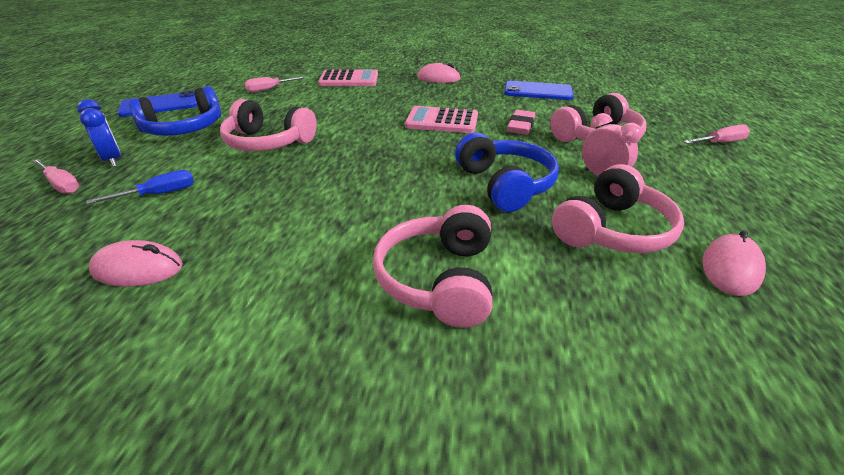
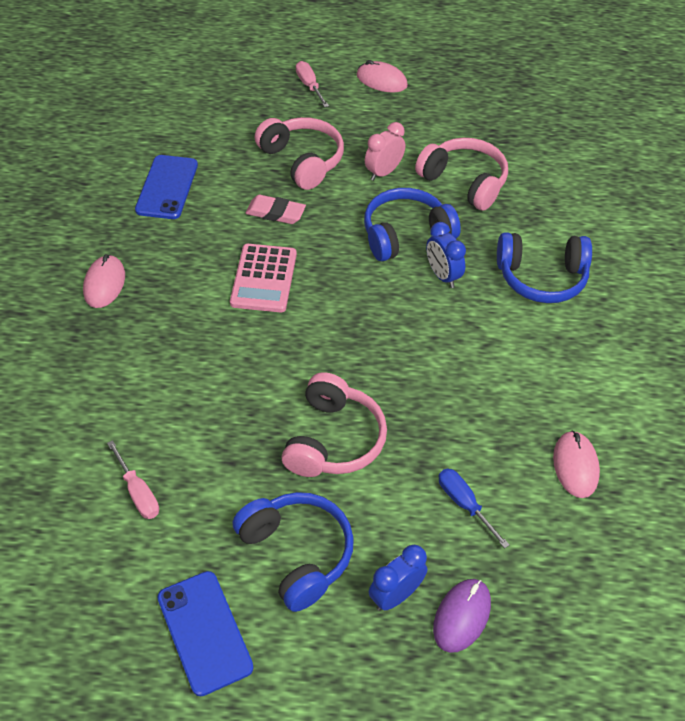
camera: 95 degrees left, 15 degrees up
(62, 185) = (462, 616): pink screwdriver -> purple mouse
(349, 79) = (98, 392): pink calculator -> none
(439, 279) = (541, 278): pink headphones -> blue headphones
(444, 203) = (442, 275): none -> blue clock
(731, 268) = (496, 138): pink mouse -> pink mouse (381, 80)

